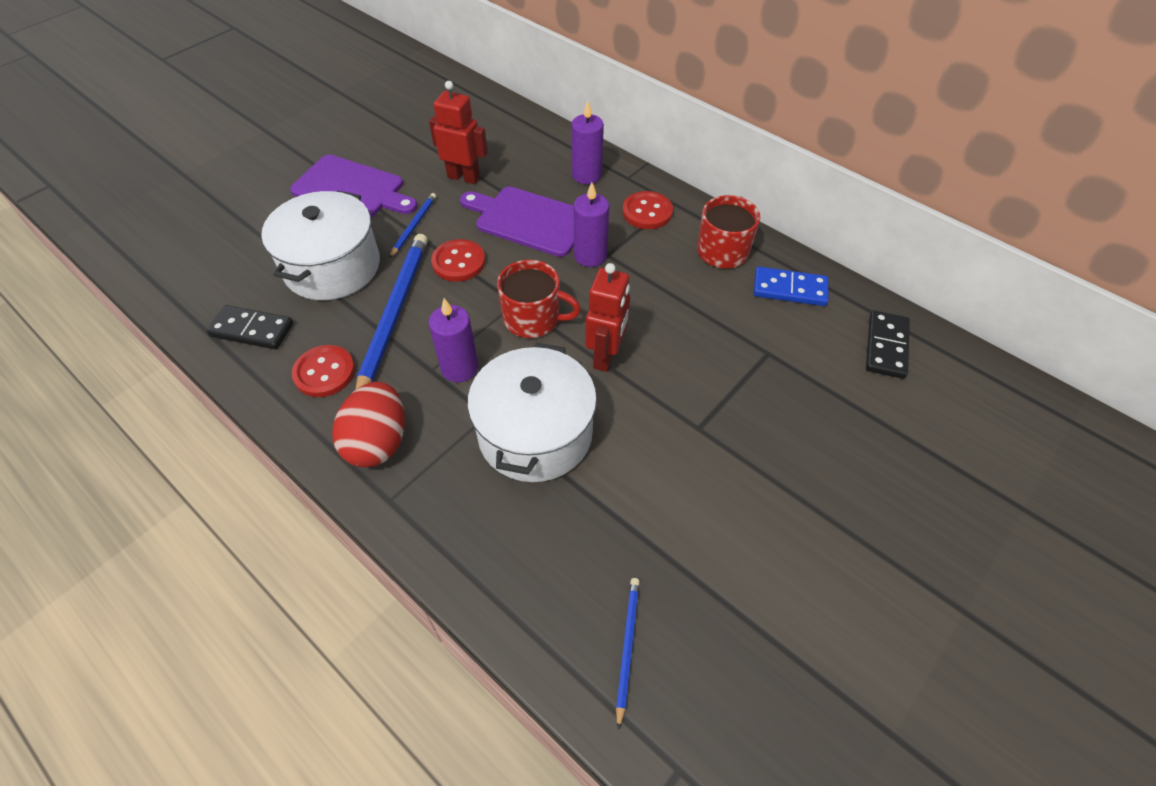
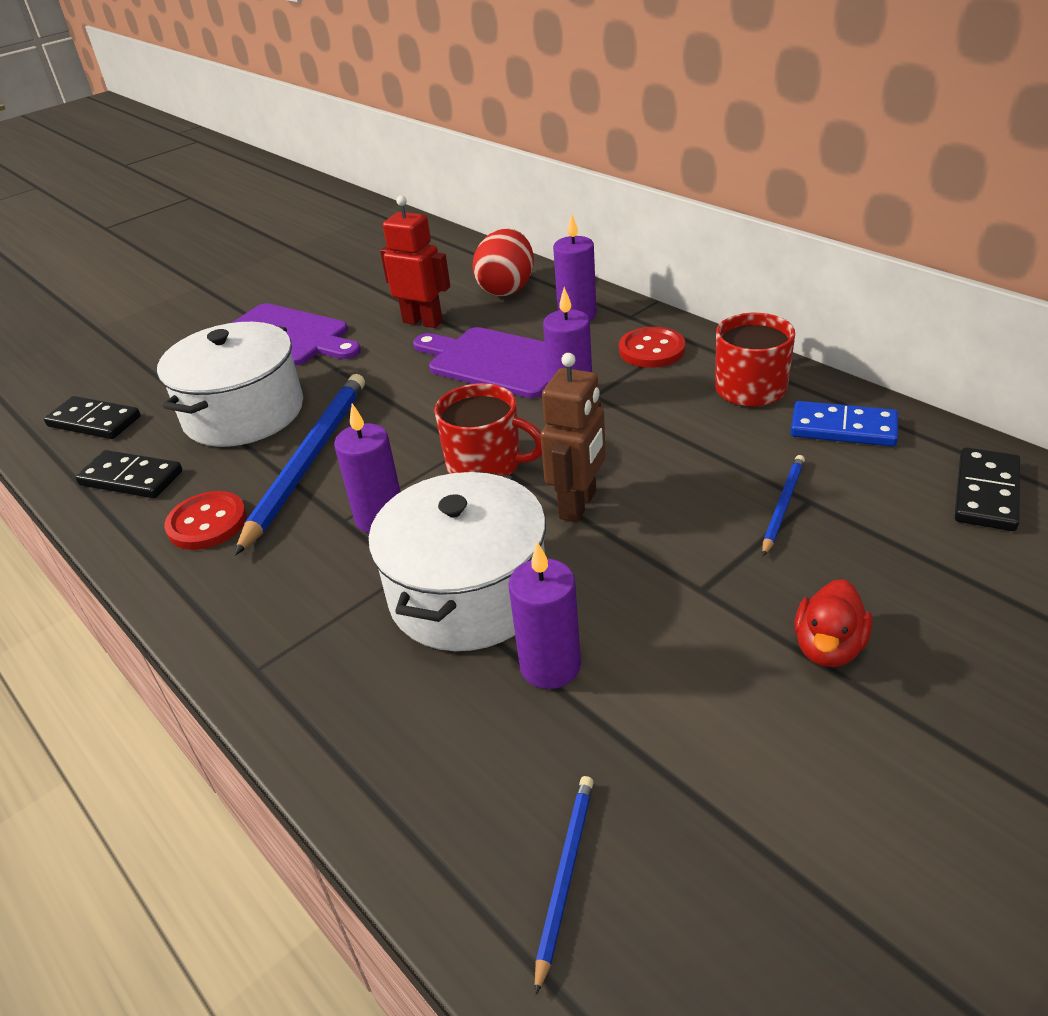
camera: 10 degrees right, 15 degrees down
(206, 273) = (94, 421): none -> black domino
(378, 442) = (256, 601): red egg -> red egg (507, 289)
(414, 226) = (352, 370): blue pencil -> blue pencil (782, 505)
(458, 262) = (400, 406): red button -> none
(600, 492) = (550, 666): none -> purple candle
(606, 356) = (578, 505): red robot -> brown robot
(785, 473) = (828, 647): none -> red duck

